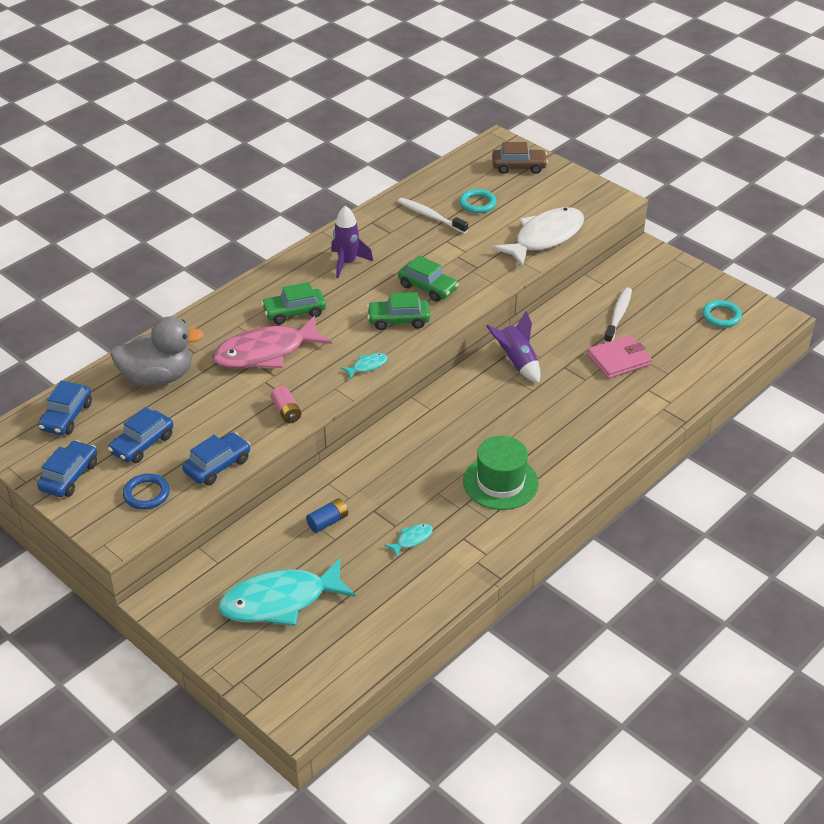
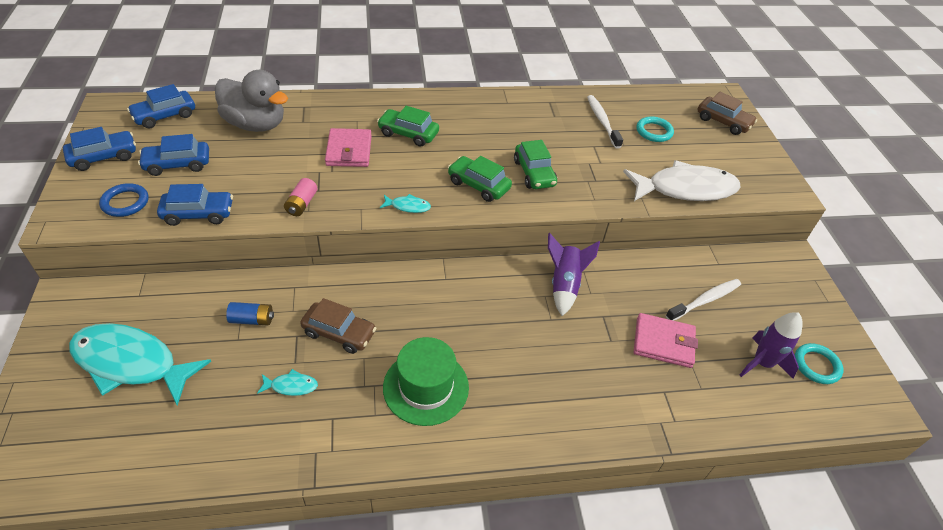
camera: 35 degrees right, 5 degrees up
(266, 352) = (349, 150): pink fish -> pink wallet
(347, 263) = (493, 120): purple rocket -> purple rocket (762, 363)
(401, 489) = (339, 333): none -> brown car

